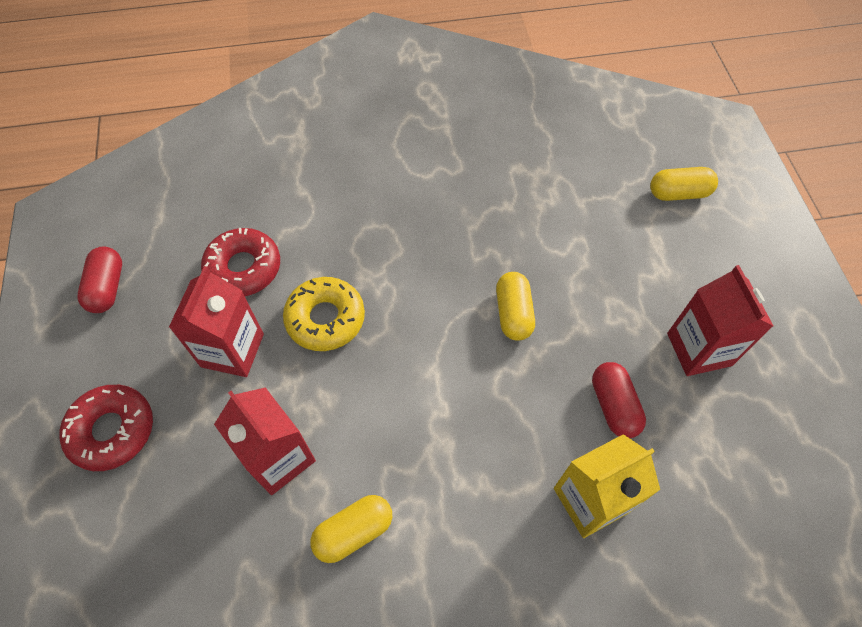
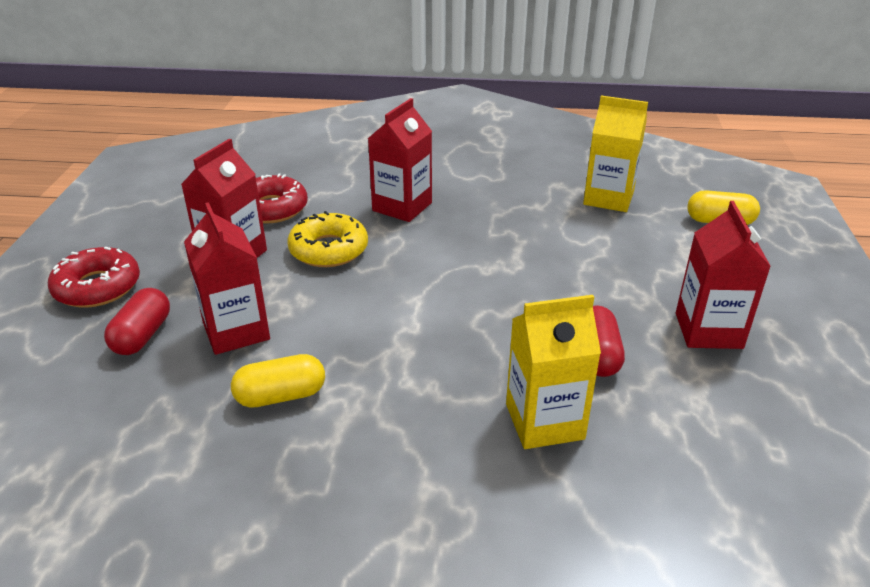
camera: 15 degrees right, 25 degrees down
(107, 288) = (148, 203): red capsule -> red capsule (142, 335)
(376, 236) = (402, 207): none -> red carton
(513, 313) = (514, 274): yellow capsule -> none
(571, 179) = (608, 198): none -> yellow carton

